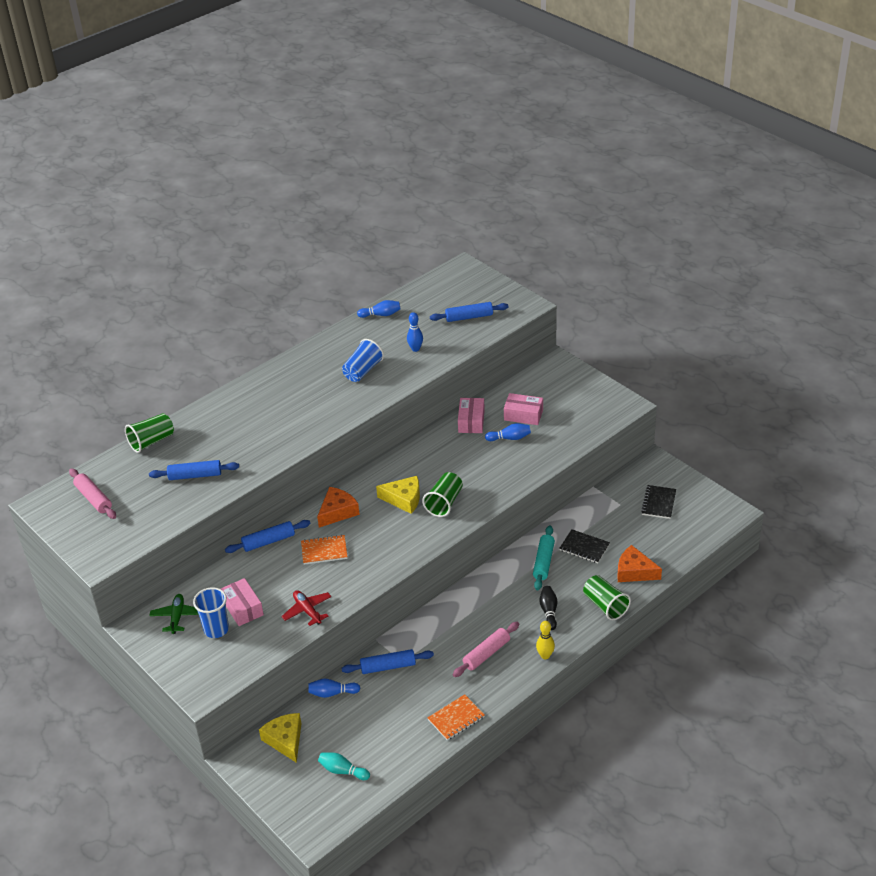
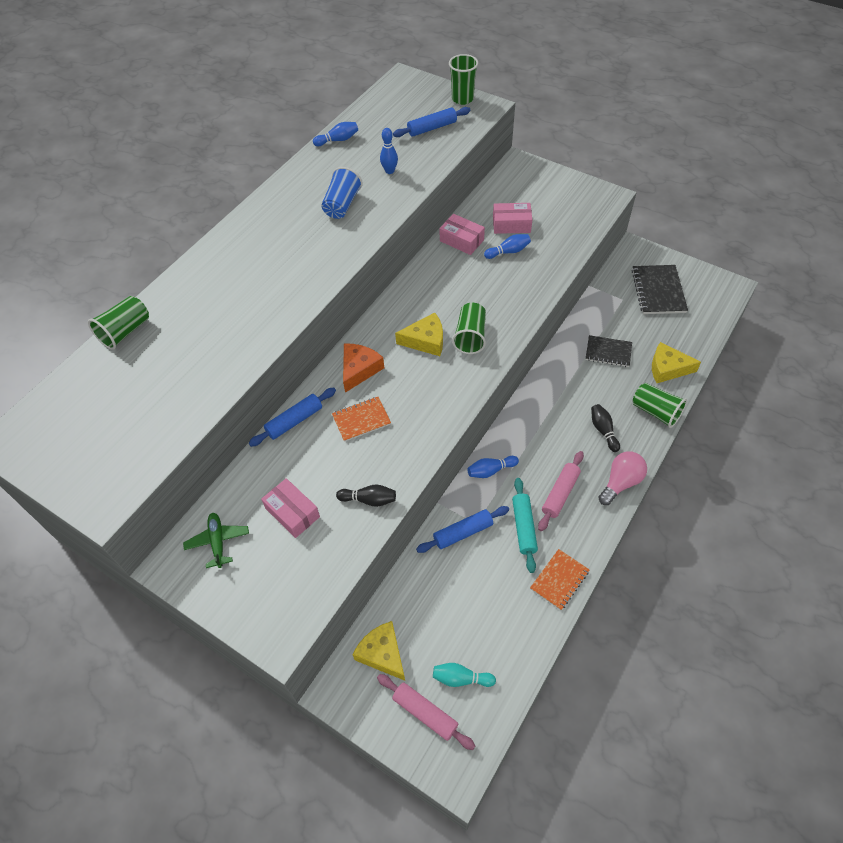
camera: 15 degrees left, 15 degrees up
(93, 498) = (73, 420): pink rolling pin -> pink rolling pin (425, 713)
(195, 475) = (191, 365): blue rolling pin -> none
(216, 629) = (270, 548): blue cup -> none
(307, 611) = (369, 500): red plane -> black bowling pin
(332, 693) = (414, 580): blue bowling pin -> blue bowling pin (491, 470)
(471, 421) = (461, 240): pink box -> pink box turned 45 degrees counterclockwise
(508, 295) = (462, 99): none -> green cup
(543, 562) = (575, 376): turquoise rolling pin -> turquoise rolling pin (524, 527)
(545, 655) = (620, 482): yellow bowling pin -> pink light bulb
(634, 571) = (667, 368): orange cheese -> yellow cheese
(658, 503) = (658, 291): black notebook -> black notebook, size x1.51

